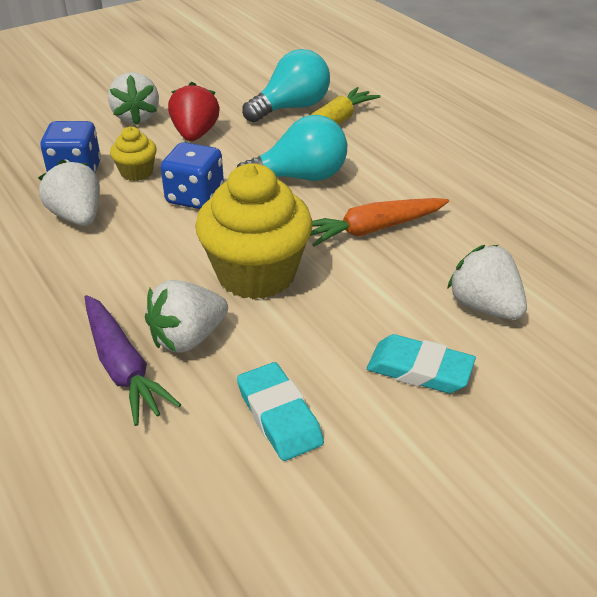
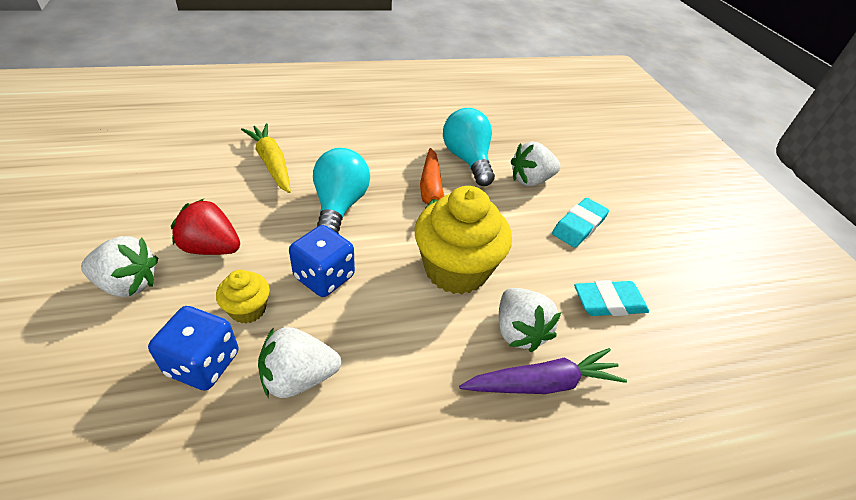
camera: 75 degrees left, 5 degrees up
(291, 108) = (223, 175): turquoise light bulb -> turquoise light bulb (467, 160)

